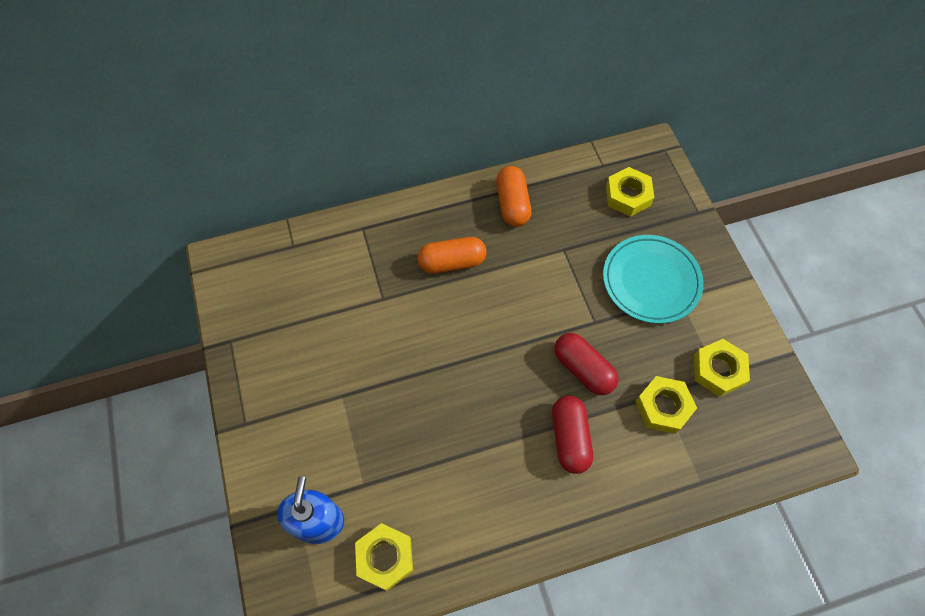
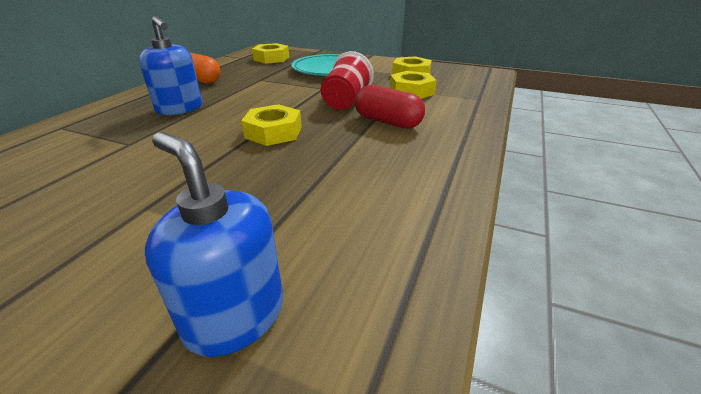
camera: 50 degrees left, 30 degrees down
(385, 557) = (367, 272): yellow nut -> yellow nut (273, 132)
(452, 262) = (180, 108): orange capsule -> blue soap dispenser
(583, 369) = (346, 101): red capsule -> red cup

